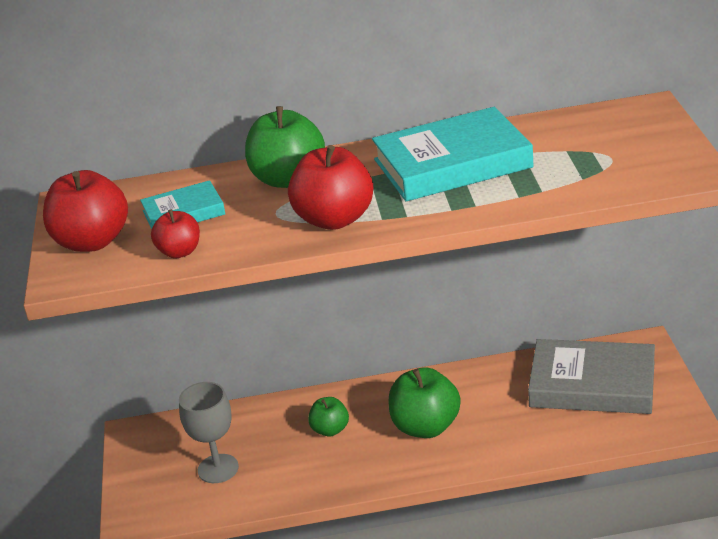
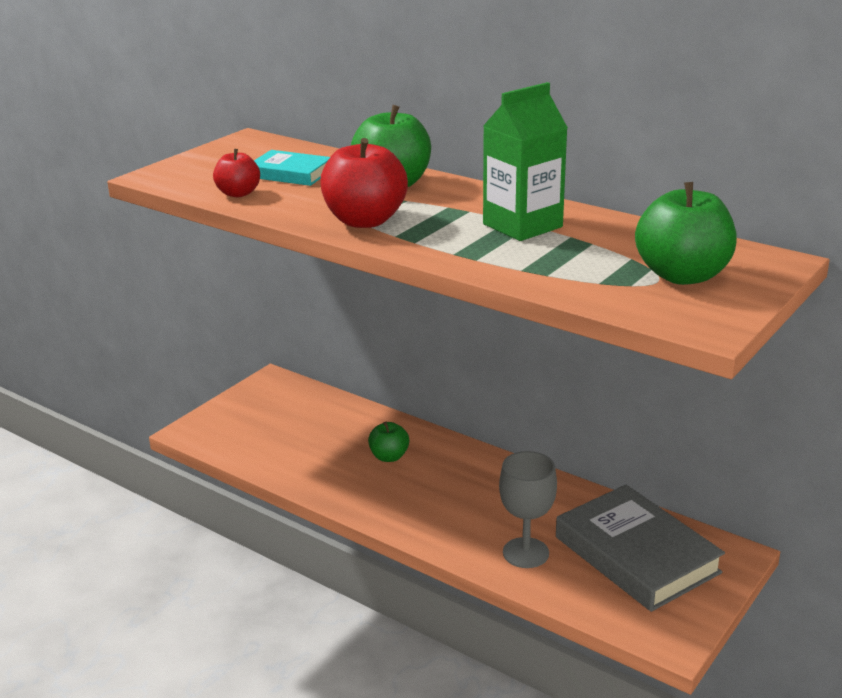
camera: 40 degrees right, 5 degrees down
(92, 242) = (210, 165): red apple -> none
(218, 469) = (283, 434): grey goblet -> grey goblet (525, 553)
(426, 427) = (455, 499): green apple -> green apple (682, 275)
(452, 163) = (522, 226): turquoise book -> green carton

